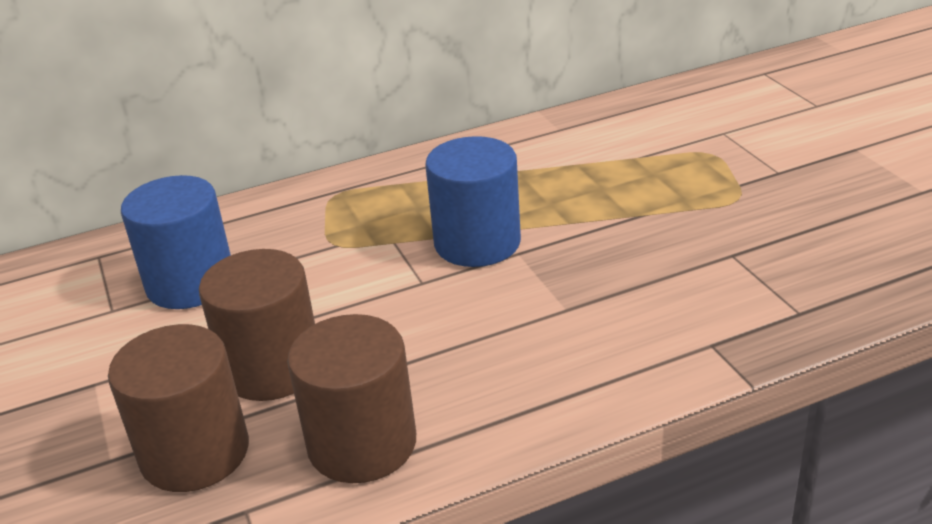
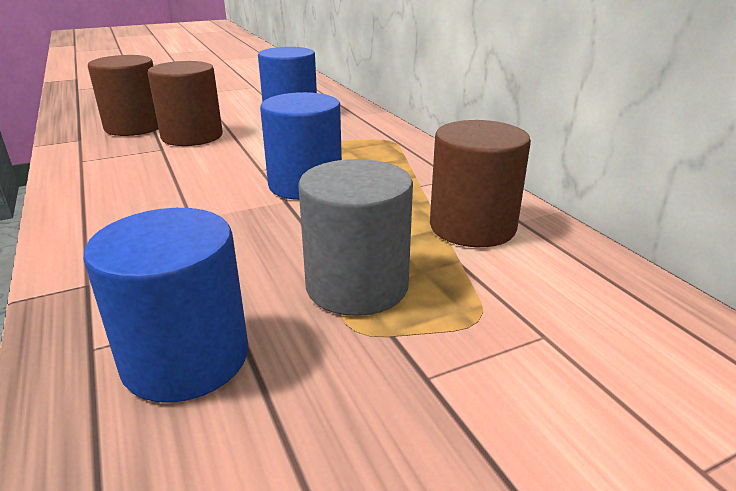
camera: 85 degrees right, 5 degrees down
(362, 444) = (101, 159): brown cylinder -> brown cylinder (472, 227)
(682, 200) = (357, 286): none -> grey cylinder
(795, 263) = (186, 358): none -> blue cylinder

